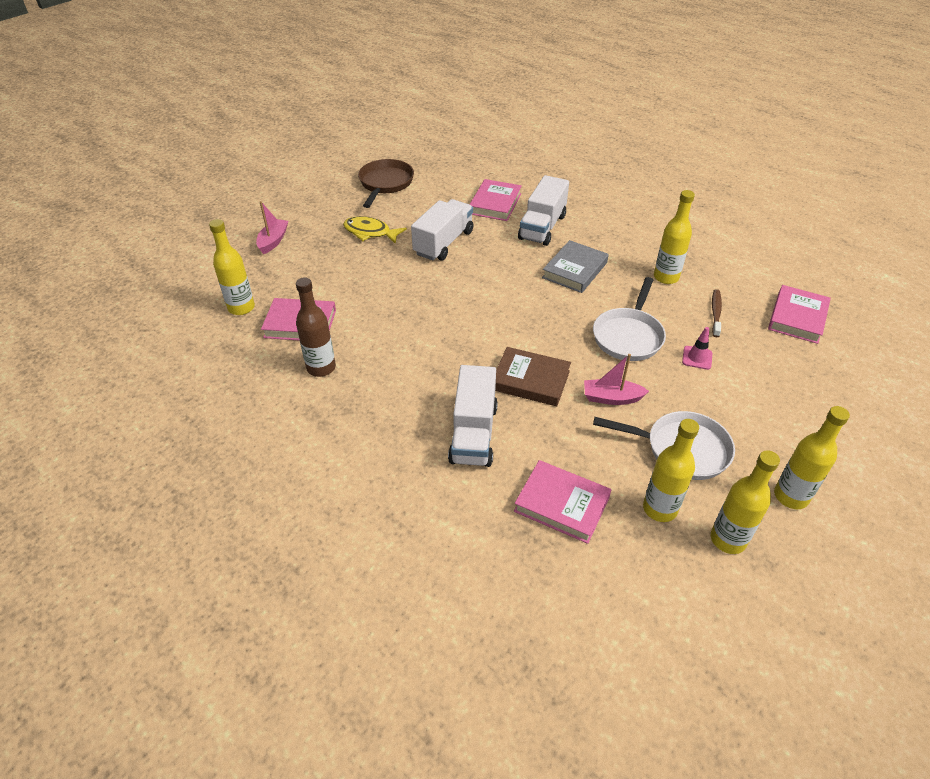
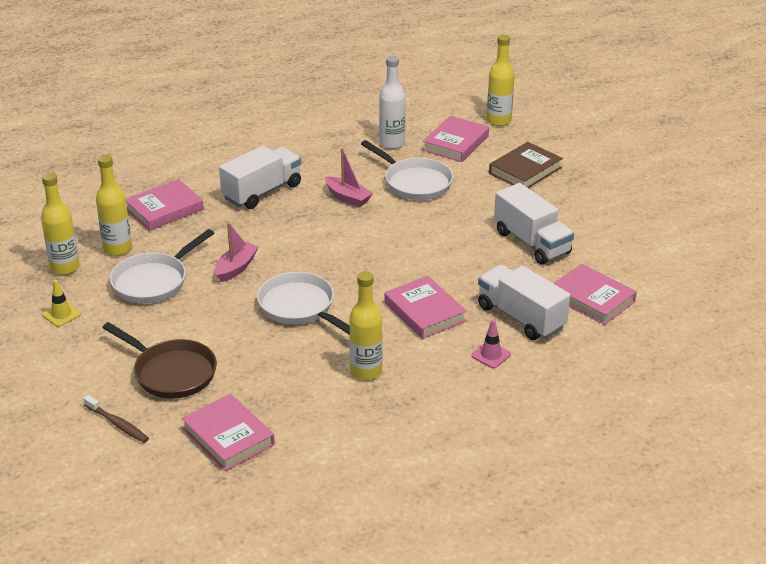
camera: 115 degrees right, 10 degrees down
(273, 241) = (597, 149): pink boat -> pink boat (348, 197)
(321, 368) = (392, 143): brown bottle -> white bottle
(370, 232) = (579, 203): yellow fish -> none
(385, 184) = (680, 233): brown pan -> brown pan (171, 373)
(390, 329) = (414, 182): none -> white pan
(473, 433) = (262, 192): white truck -> white truck turned 105 degrees clockwise
(530, 380) = (293, 234): brown book -> brown book (525, 170)
(575, 270) = (424, 312): grey book -> pink book
(697, 358) = (237, 336): pink traffic cone -> pink traffic cone (491, 355)
(716, 313) = (284, 380): brown toothbrush -> brown toothbrush (118, 424)
(791, 496) = (61, 314): yellow bottle -> yellow traffic cone

